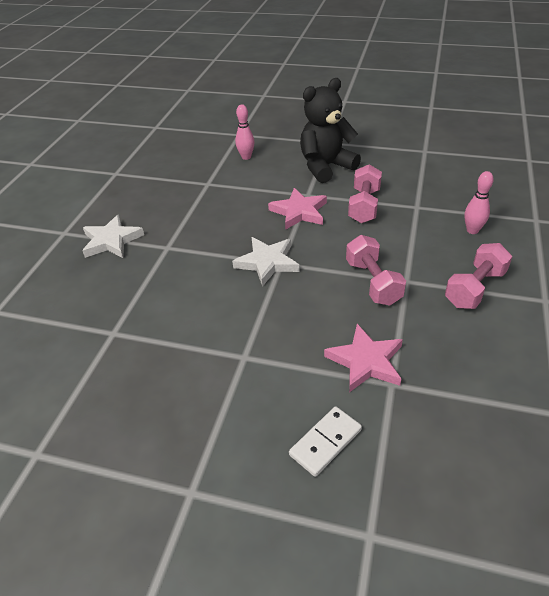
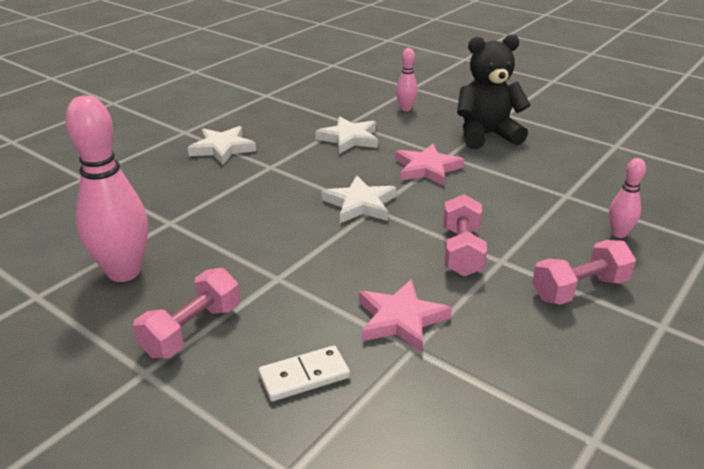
camera: 20 degrees right, 10 degrees down
(105, 399) = (124, 272): none -> pink bowling pin
(218, 200) = (349, 139): none -> white star
(364, 206) = (504, 180): pink dumbbell -> pink dumbbell (192, 330)

